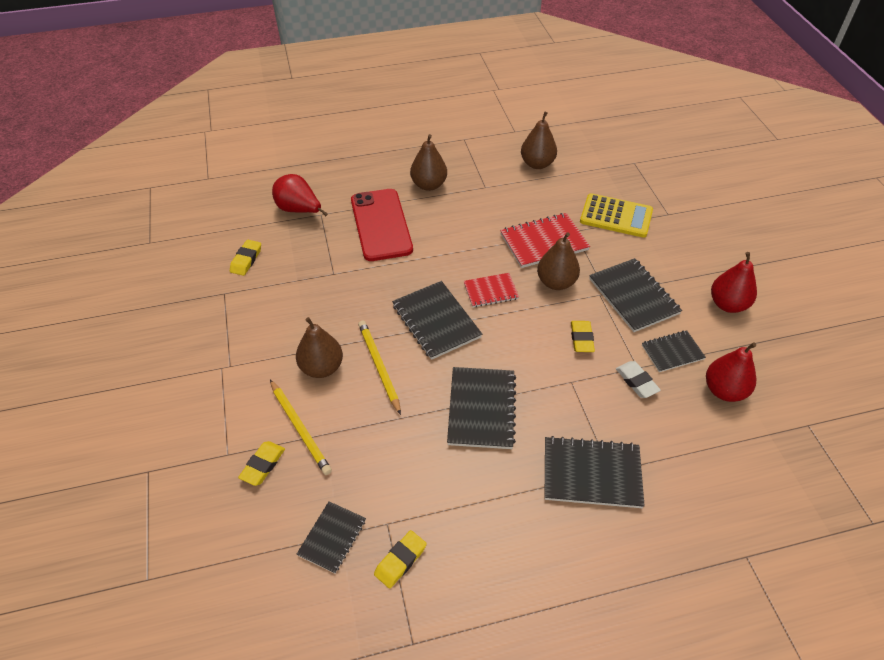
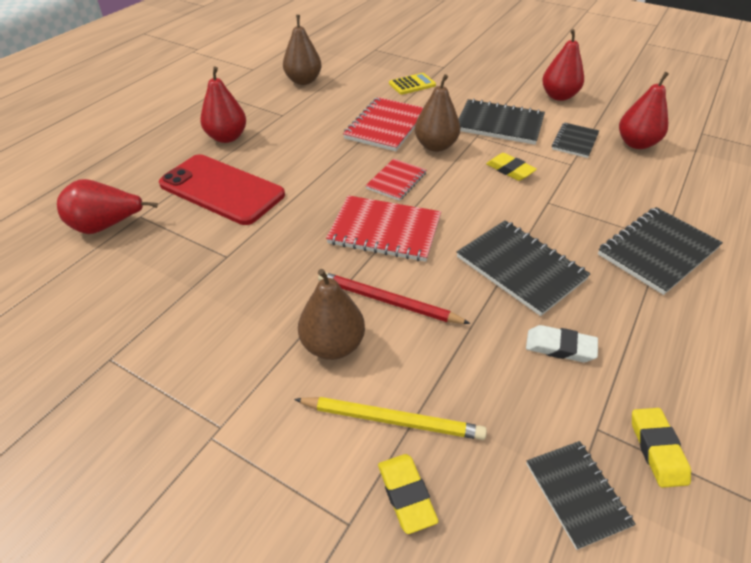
camera: 45 degrees left, 5 degrees down
(246, 260) = (97, 308): yellow eraser -> none
(379, 366) = (388, 301): yellow pencil -> red pencil
(429, 185) = (227, 137): brown pear -> red pear
(436, 321) = (385, 230): black notebook -> red notebook
(616, 216) = (412, 84): yellow calculator -> yellow calculator, size x0.61
(636, 381) = (585, 173): white eraser -> white eraser (560, 347)

